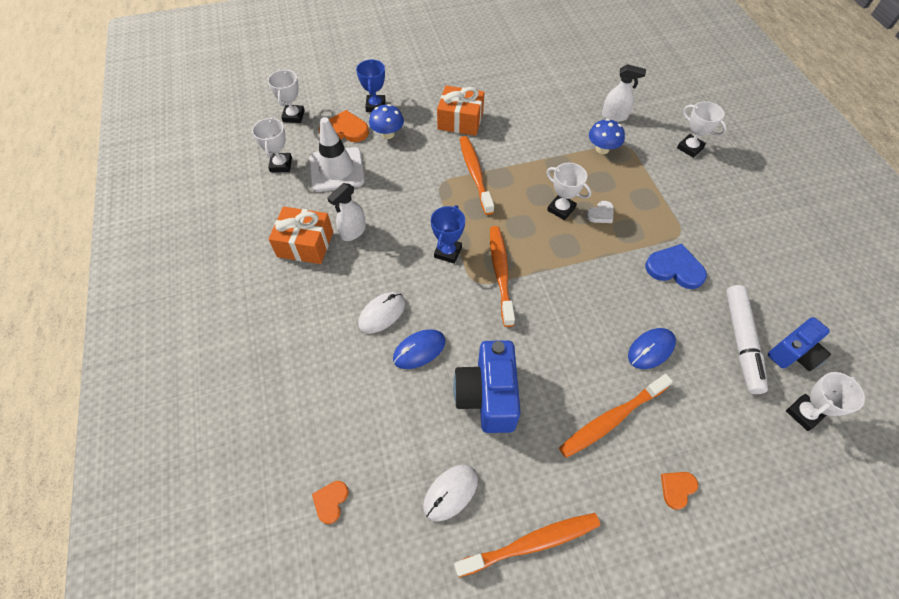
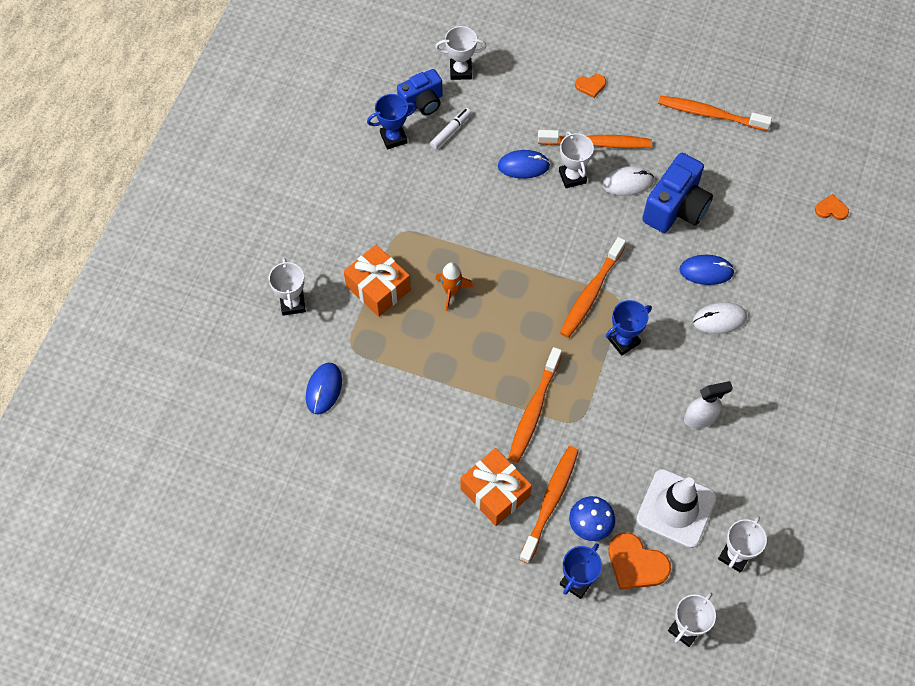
camera: 145 degrees left, 5 degrees up
(305, 244) = (754, 432): orange gift -> orange gift (378, 288)
(330, 501) = (831, 209): orange heart -> orange heart turned 135 degrees counterclockwise
(422, 133) = (550, 502): none -> orange toothbrush
(450, 492) = (744, 168): white mouse -> white mouse (627, 182)
(561, 209) = (483, 319): white trophy -> white trophy (572, 177)
(601, 214) = (451, 291): white heart -> orange rocket
(602, 149) = (379, 357): blue mushroom -> none
(614, 116) = (324, 389): white spray bottle -> blue mouse
(675, 268) = (439, 208): blue heart -> none
(741, 342) = (451, 131): white marker -> white marker, size x0.55
(774, 304) = (393, 138): none -> blue trophy
(793, 354) = (422, 103): blue camera -> blue camera turned 150 degrees clockwise

